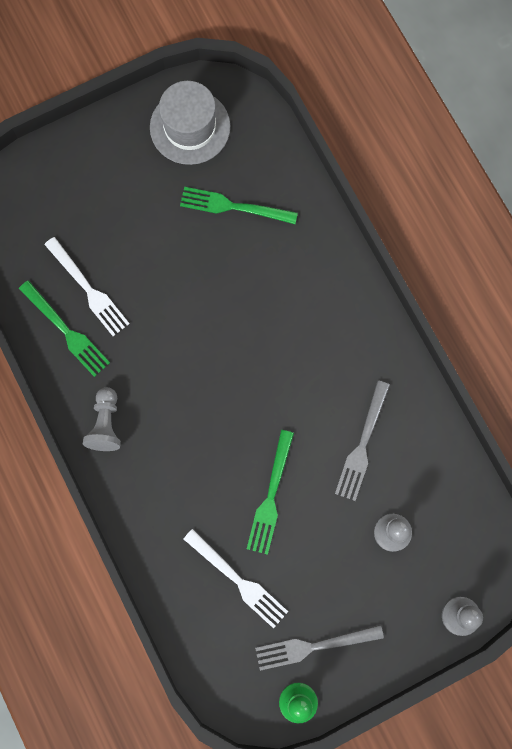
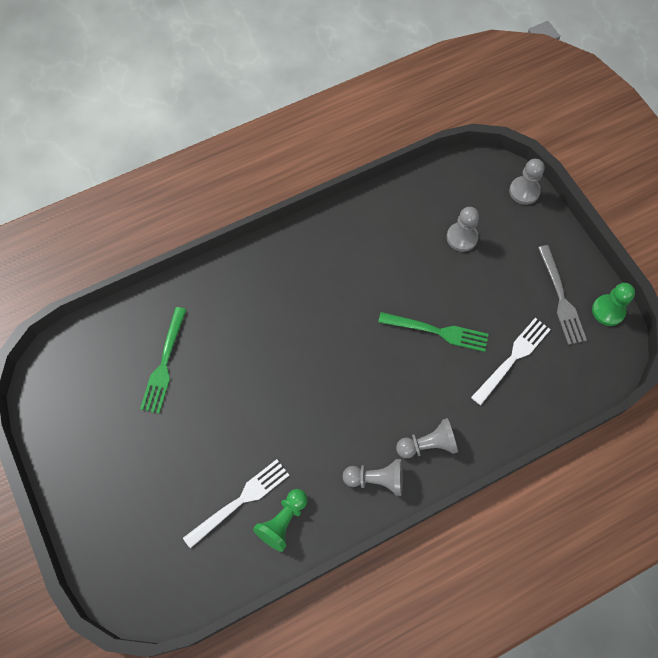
camera: 90 degrees left, 10 degrees down
(66, 331) = (283, 521): green fork -> green pawn
(141, 479) = (428, 444): none -> grey pawn
(190, 127) = (77, 405): grey hat -> none
(362, 445) = (389, 258): grey fork -> none

